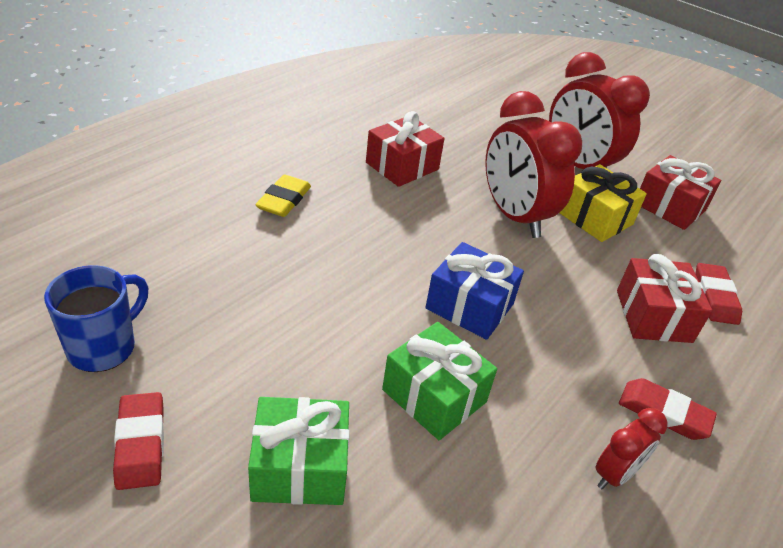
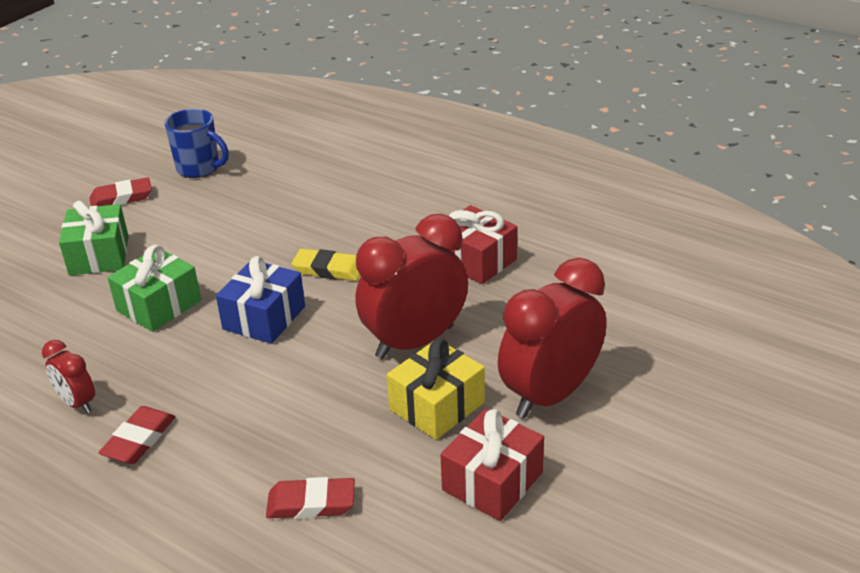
camera: 90 degrees right, 5 degrees down
(284, 200) = (386, 204): yellow eraser -> yellow eraser (328, 269)
(653, 316) = (270, 444): red gift -> none

